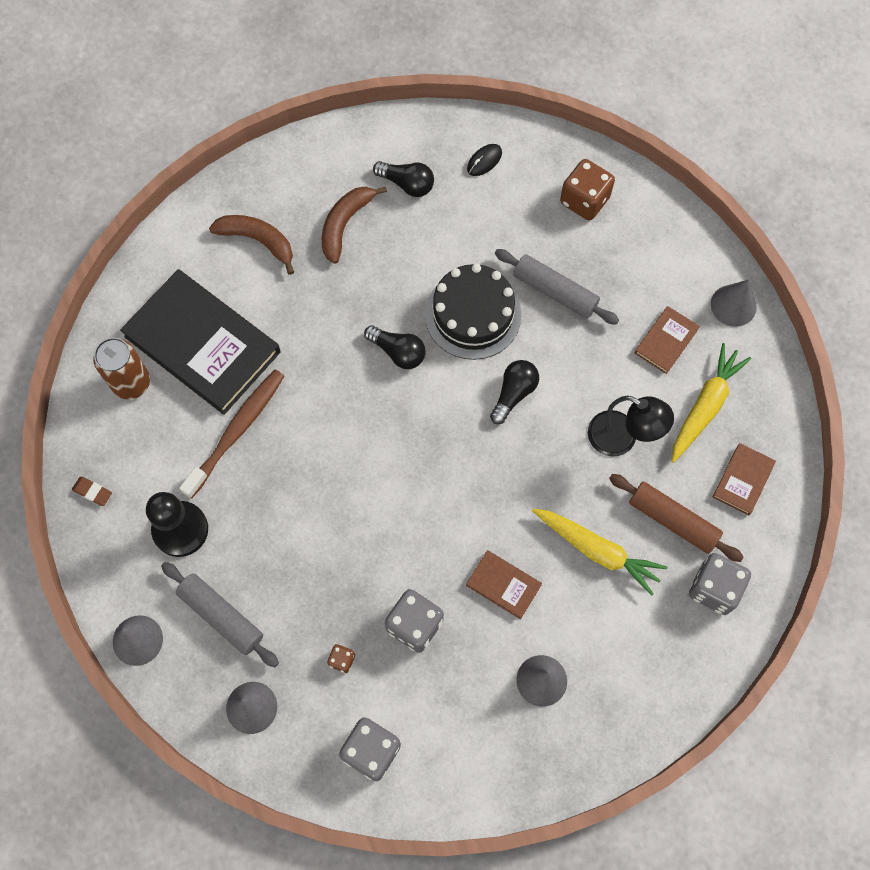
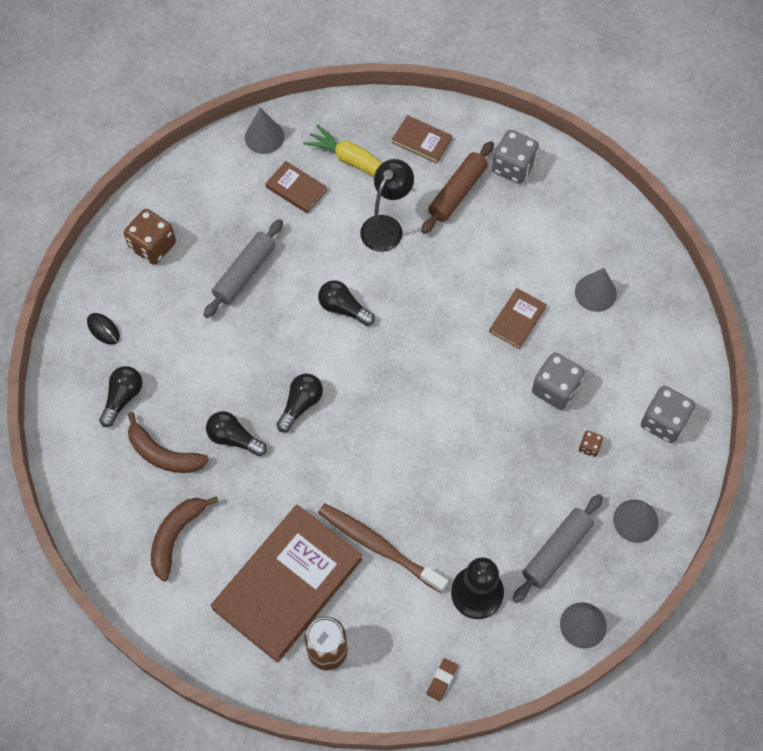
camera: 90 degrees left, 5 degrees down
(202, 344) = (287, 584): black book -> brown book
(361, 289) = (234, 438): none -> black light bulb
(473, 314) = (265, 341): black cake -> none
(597, 551) = (485, 248): yellow carrot -> none

